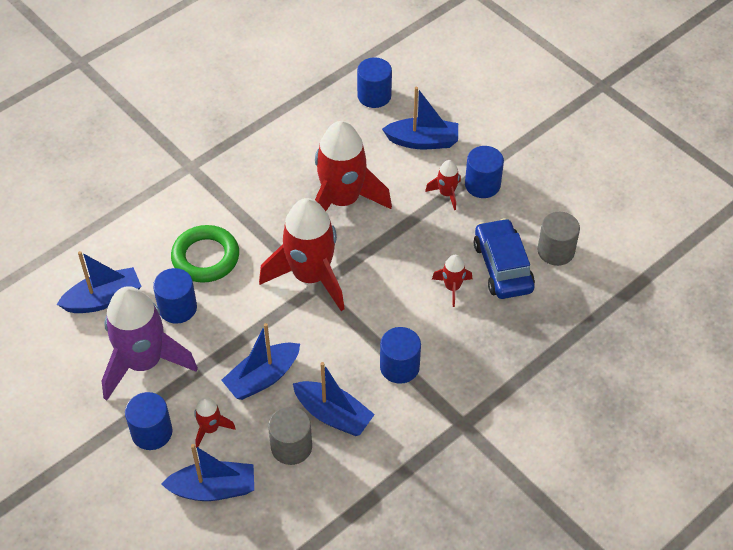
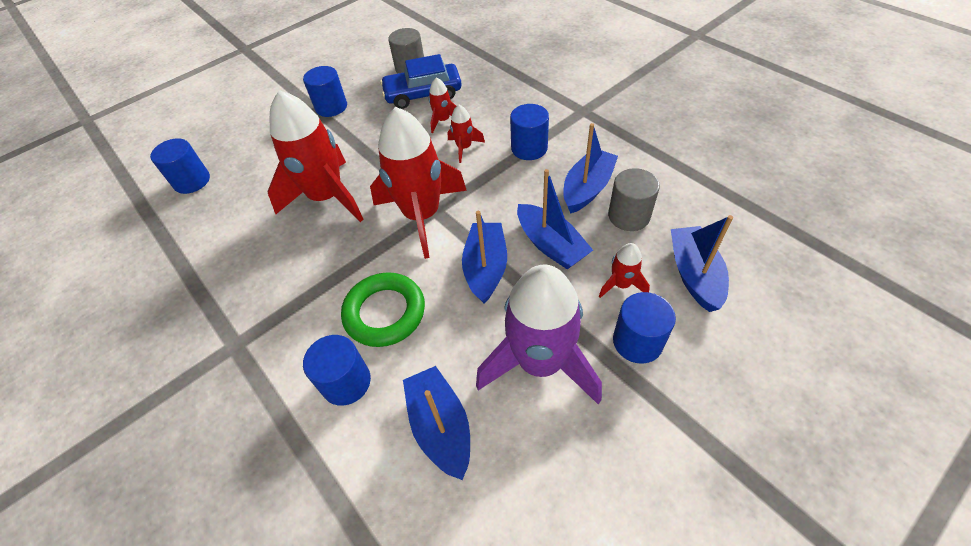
camera: 85 degrees left, 0 degrees up
(177, 308) = (458, 334): blue cylinder -> blue cylinder (346, 382)
(423, 141) = (267, 144): blue boat -> blue boat (486, 268)
(446, 194) = (336, 127): red rocket -> red rocket (464, 148)

